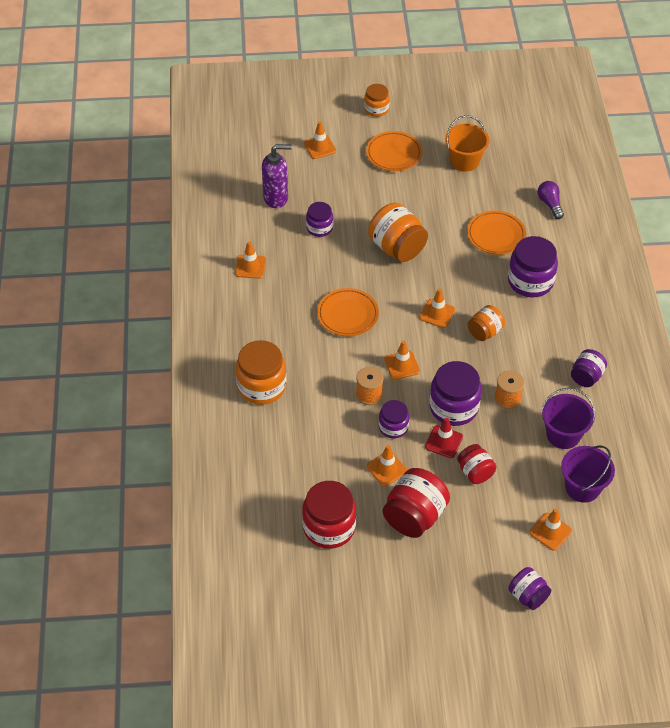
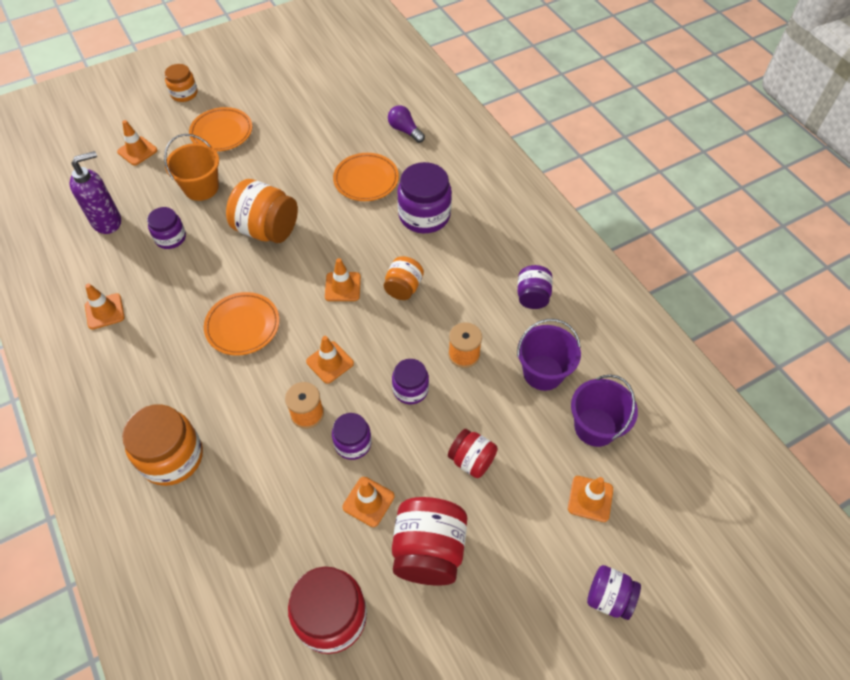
camera: 25 degrees left, 5 degrees up
(444, 442) = (419, 437): red traffic cone -> none
(453, 407) = (410, 389): purple jar -> purple jar, size x0.59
(464, 161) = (299, 116): orange bucket -> orange bucket (201, 188)

